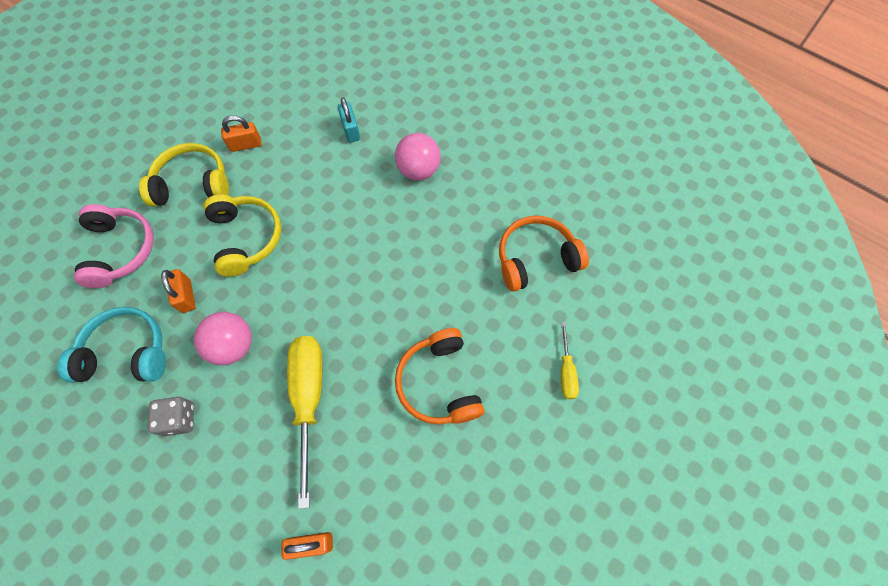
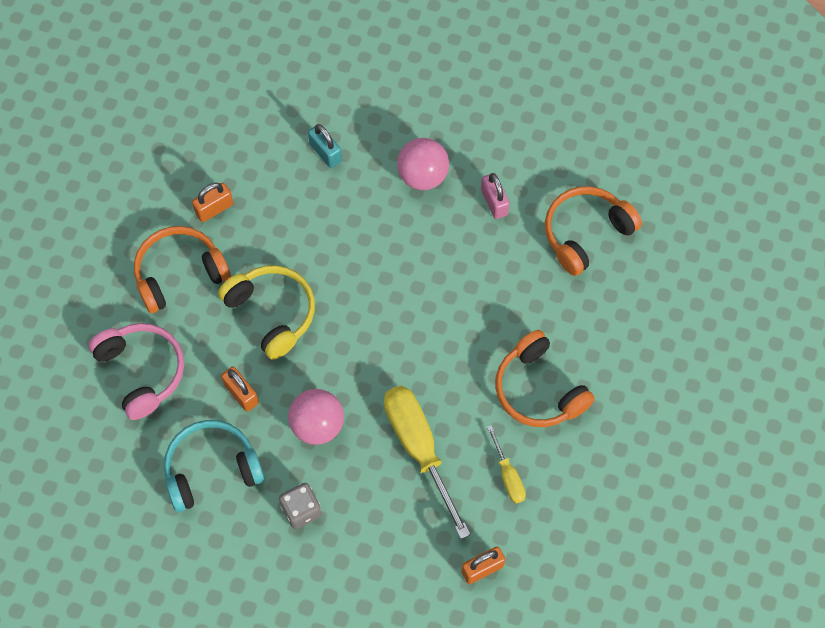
camera: 20 degrees left, 0 degrees up
(193, 184) = (179, 273): yellow headphones -> orange headphones
(467, 209) = (494, 202): none -> pink padlock
(566, 371) = (656, 336): yellow screwdriver -> yellow screwdriver (508, 476)

